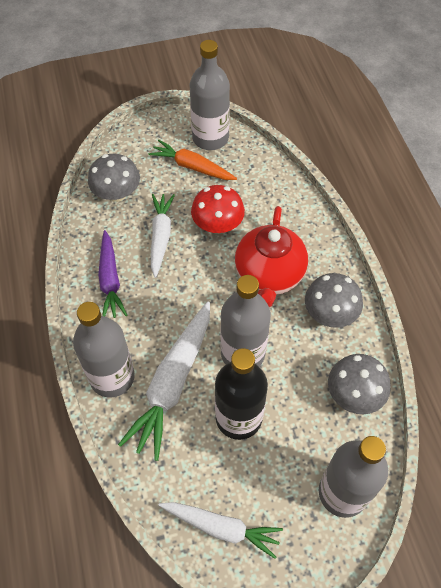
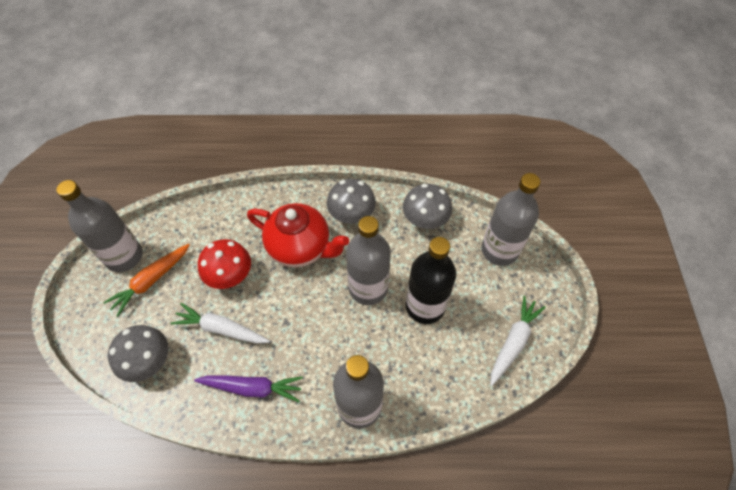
camera: 75 degrees left, 0 degrees up
(173, 383) = (380, 352): white carrot -> none

